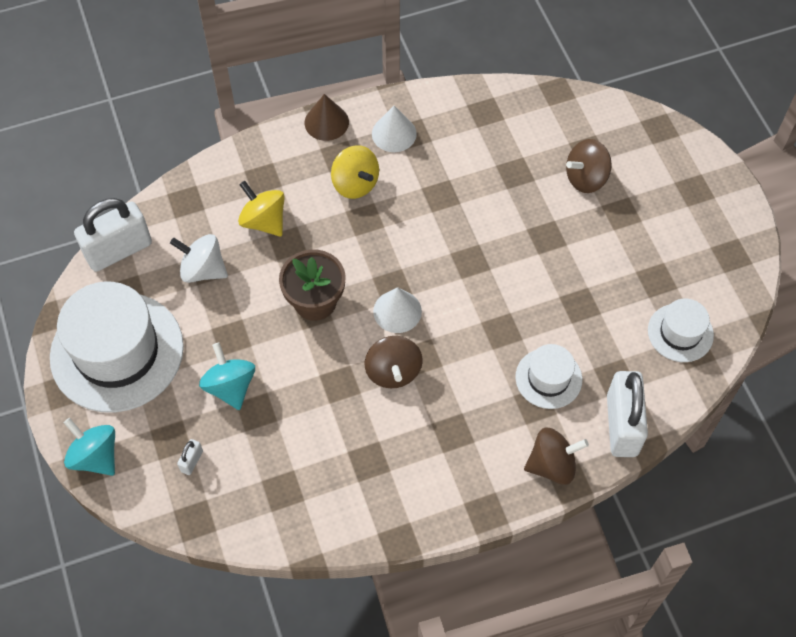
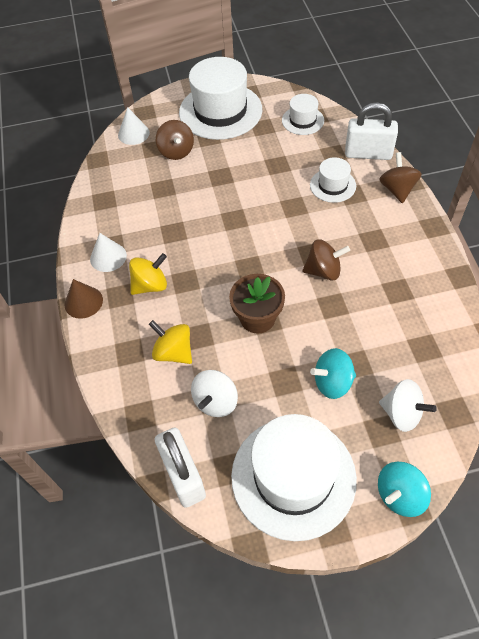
camera: 80 degrees left, 5 degrees down
(192, 461) = (402, 413): white padlock -> white spinning top
(264, 221) = (173, 352): yellow spinning top -> yellow spinning top turned 75 degrees clockwise
(397, 311) = (272, 265): white cone -> white cone (133, 133)
(680, 222) = (220, 111): none -> white hat

